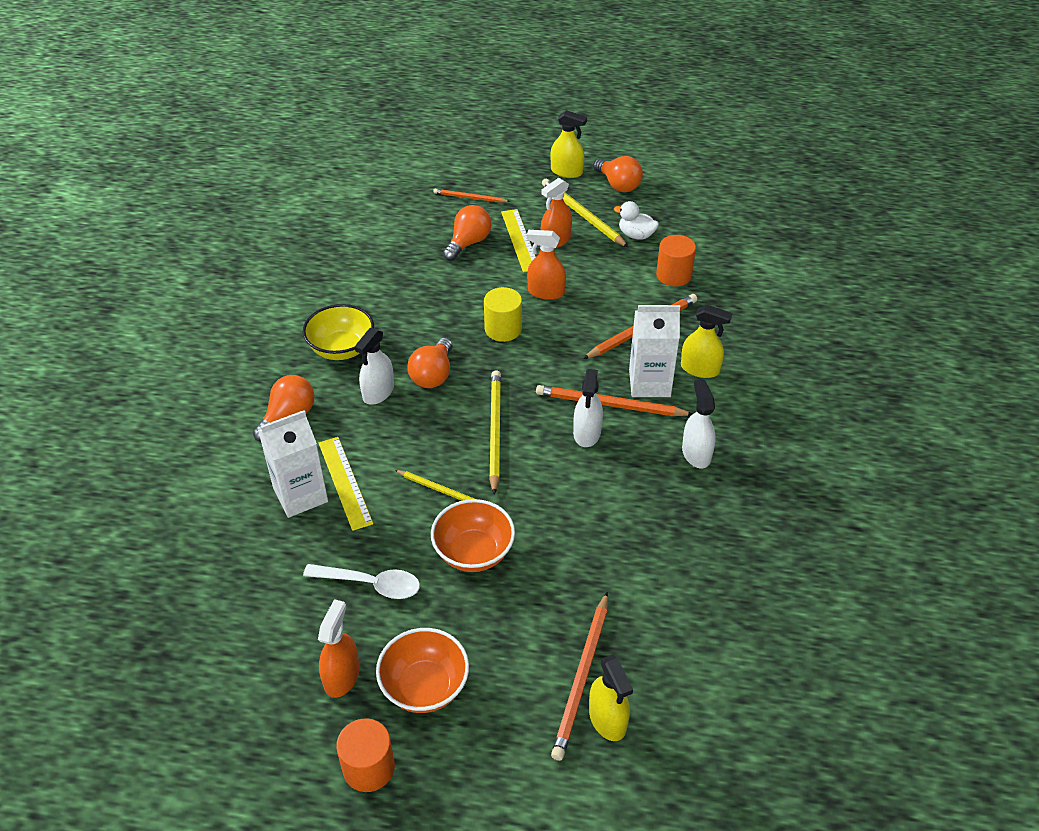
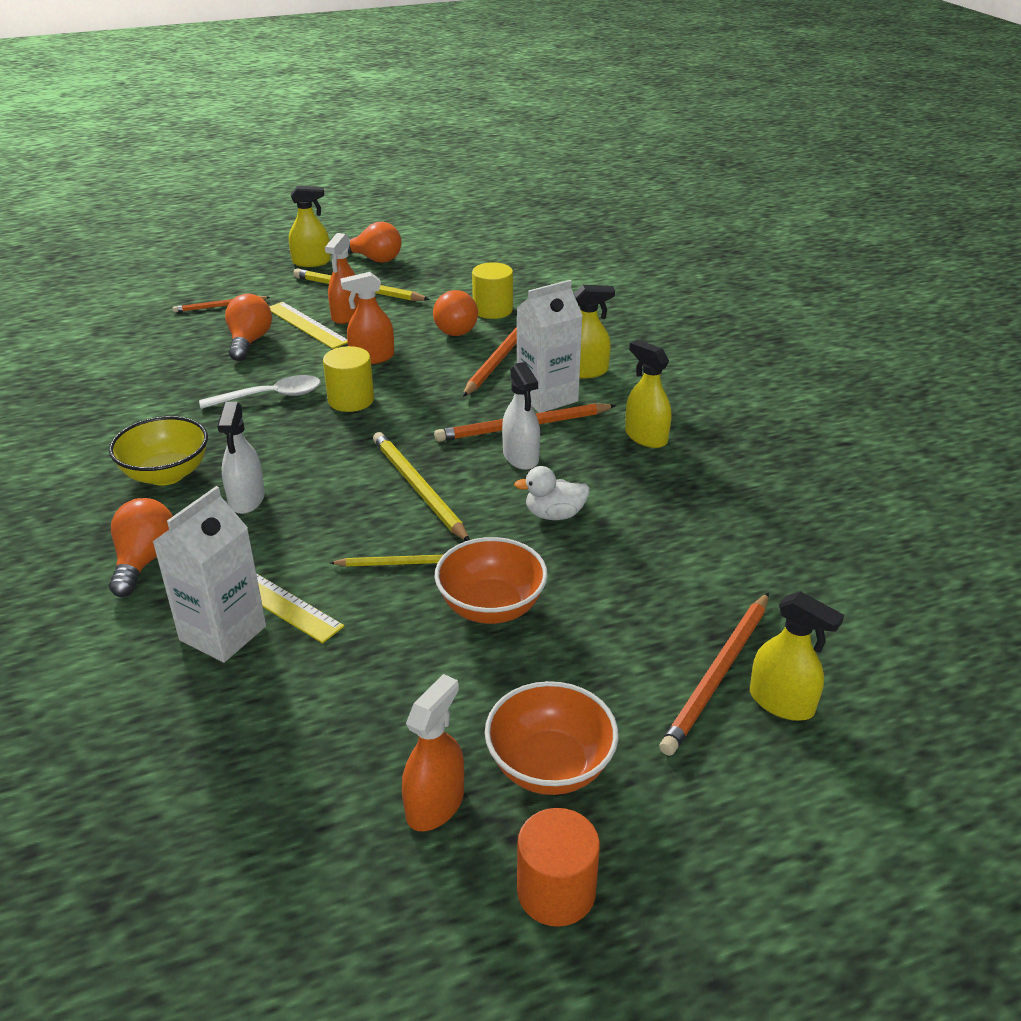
camera: 30 degrees left, 10 degrees down
(342, 676) = (435, 804): orange spray bottle -> orange spray bottle turned 45 degrees clockwise
(370, 584) = (391, 688): white spoon -> white spoon (270, 396)
(433, 375) = (302, 463): orange light bulb -> orange light bulb (454, 328)
(582, 677) = (718, 675): orange pencil -> orange pencil turned 45 degrees clockwise
(636, 235) = (427, 291): white duck -> white duck (554, 515)
(673, 275) = (493, 310): orange cylinder -> yellow cylinder
(696, 453) = (646, 437): white spray bottle -> yellow spray bottle

